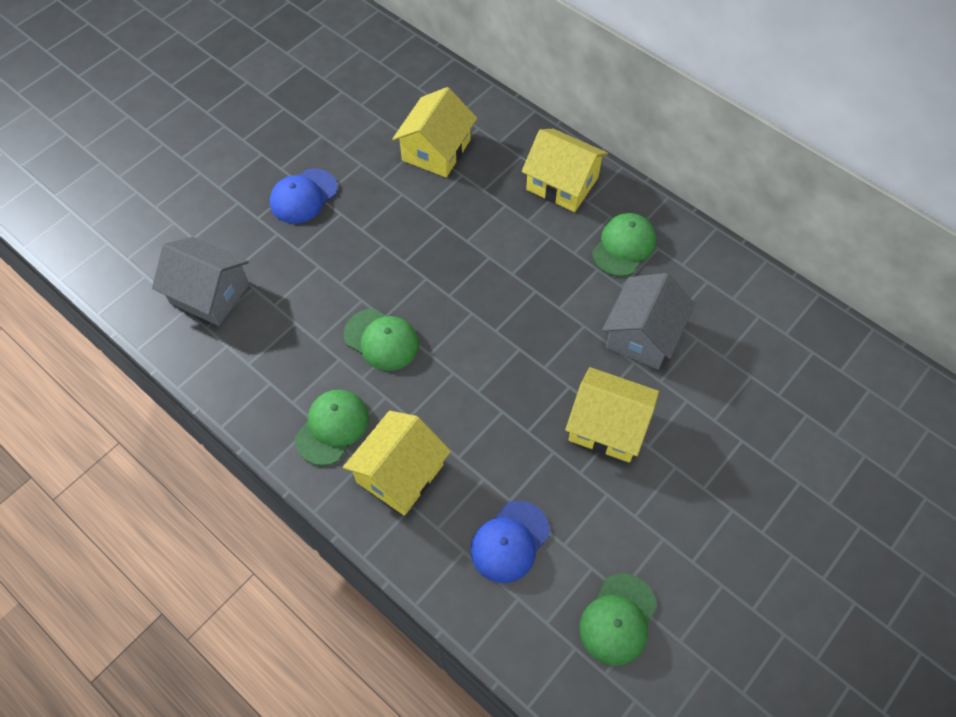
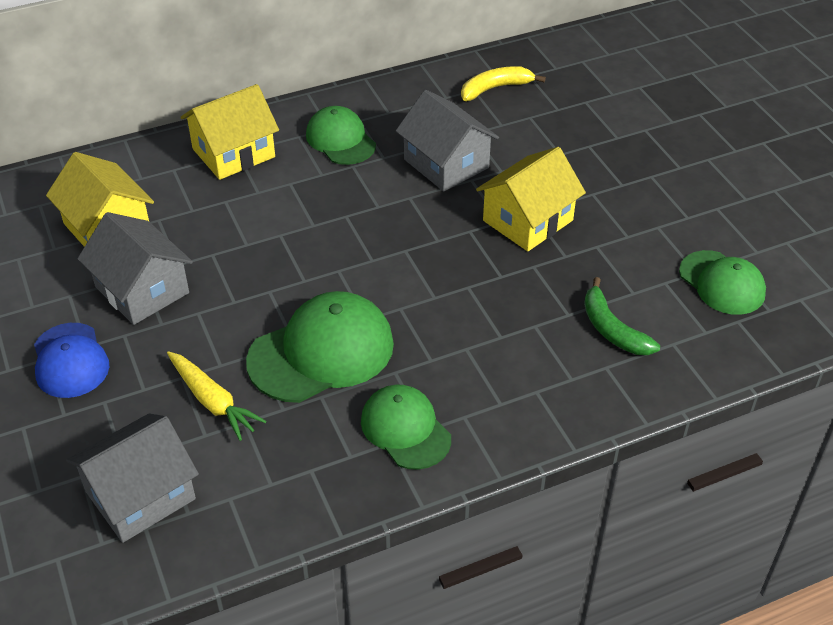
camera: 65 degrees left, 15 degrees down
(305, 295) = (213, 401): none -> yellow carrot
(381, 340) = (321, 352): green cap -> green cap, size x1.56
(387, 201) = (142, 290): none -> grey house
(400, 473) = (494, 388): yellow house -> none
(509, 541) = (612, 329): blue cap -> green banana
(772, 332) = (495, 88): none -> yellow banana

